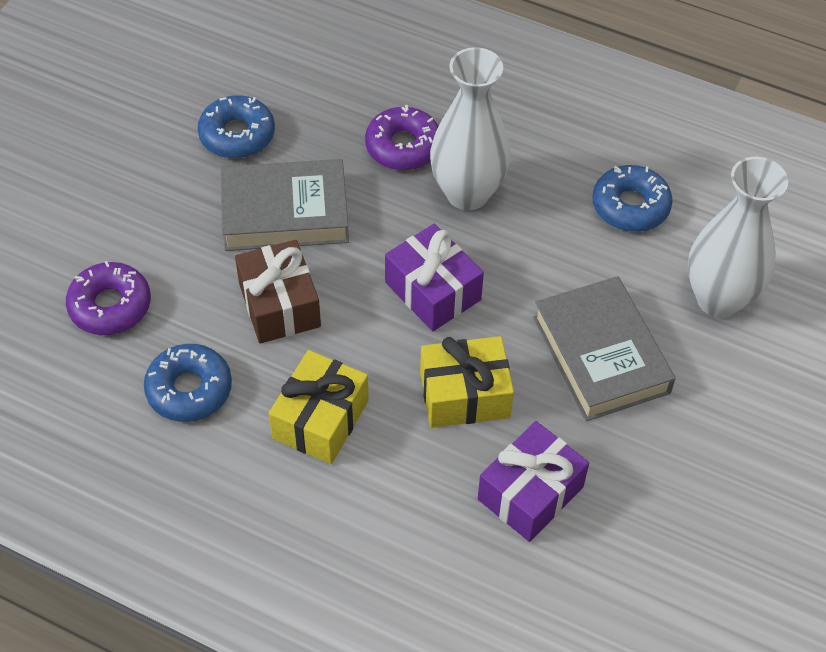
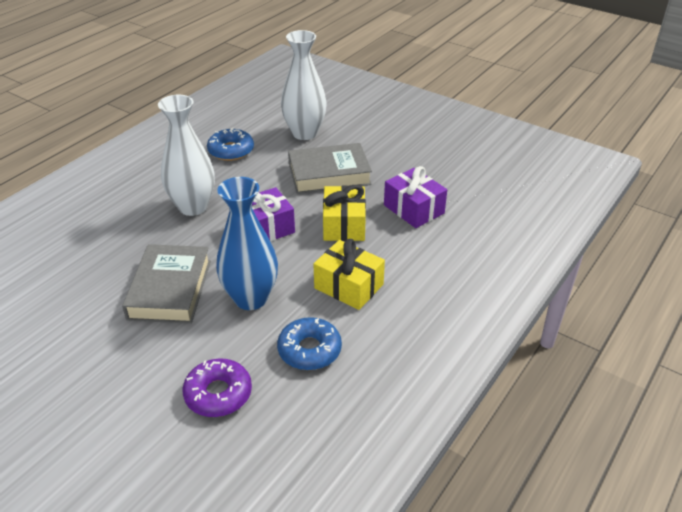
camera: 80 degrees left, 15 degrees down
(237, 135) = (81, 309): blue donut -> none
(279, 305) = (251, 298): brown gift -> blue vase
(403, 146) = (139, 229): purple donut -> none

